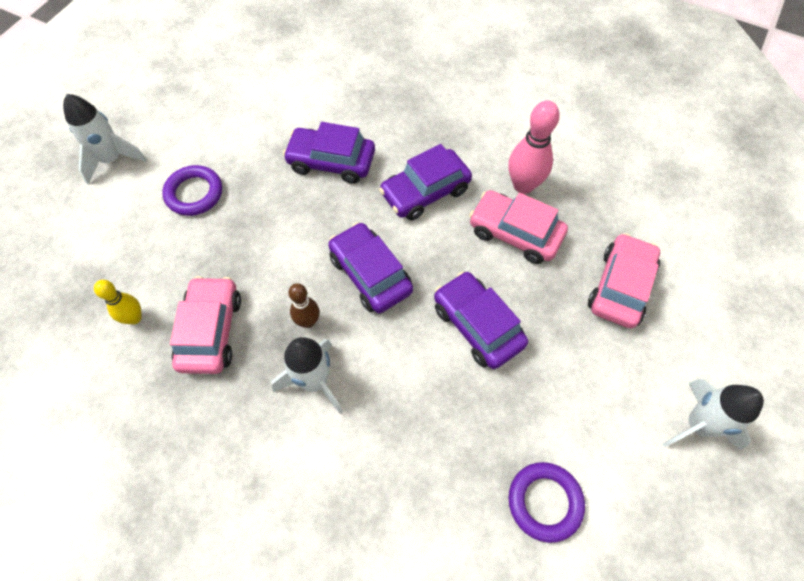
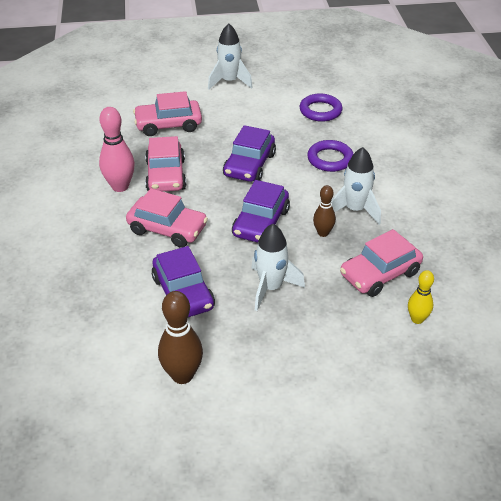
camera: 125 degrees left, 20 degrees down
(112, 159) = (316, 449): white rocket -> white rocket (271, 288)
(194, 193) = (291, 359): purple ring -> purple ring (330, 159)
(249, 120) = (182, 375): none -> brown bowling pin
(425, 192) = (167, 229): purple car -> pink car

